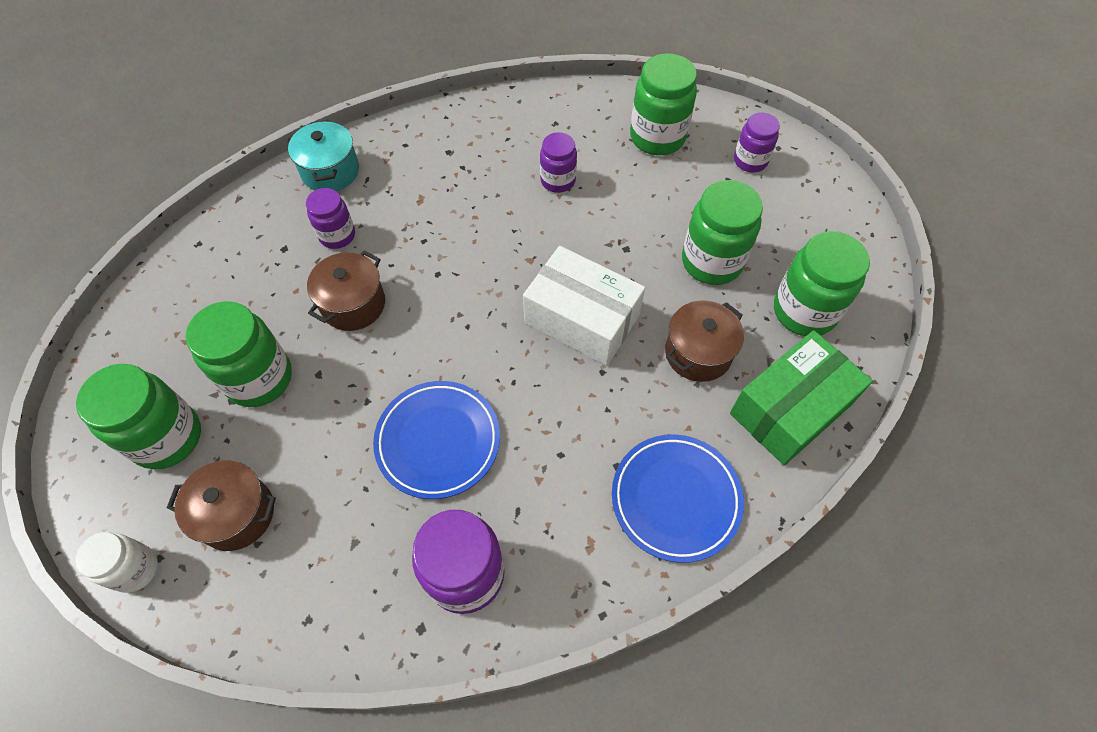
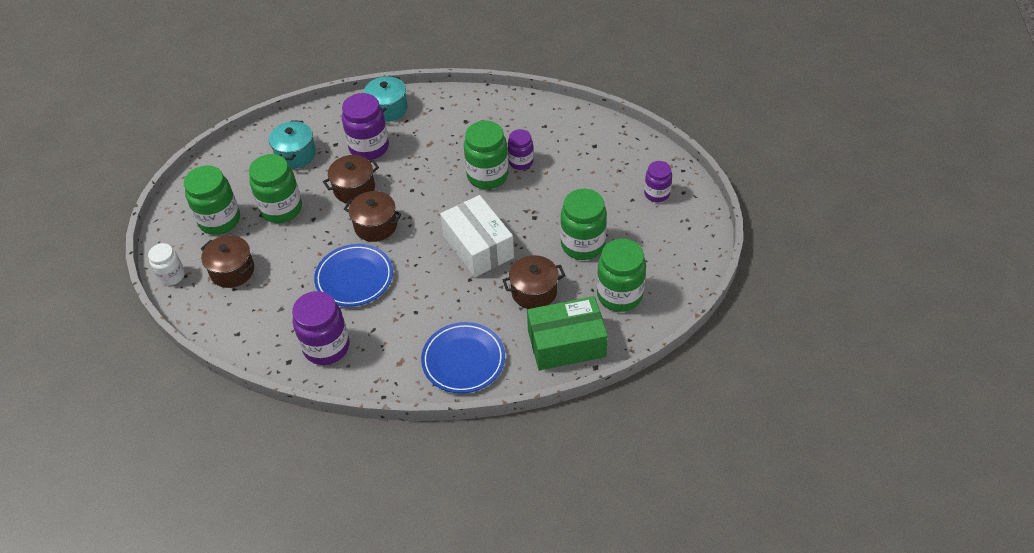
camera: 30 degrees right, 10 degrees down
(232, 286) = (295, 154): none -> turquoise pot
(337, 235) = (369, 147): purple jar -> purple jar, size x1.66
(419, 347) = (375, 226): none -> brown pot
(657, 137) = (605, 157): green jar -> green jar (487, 176)

